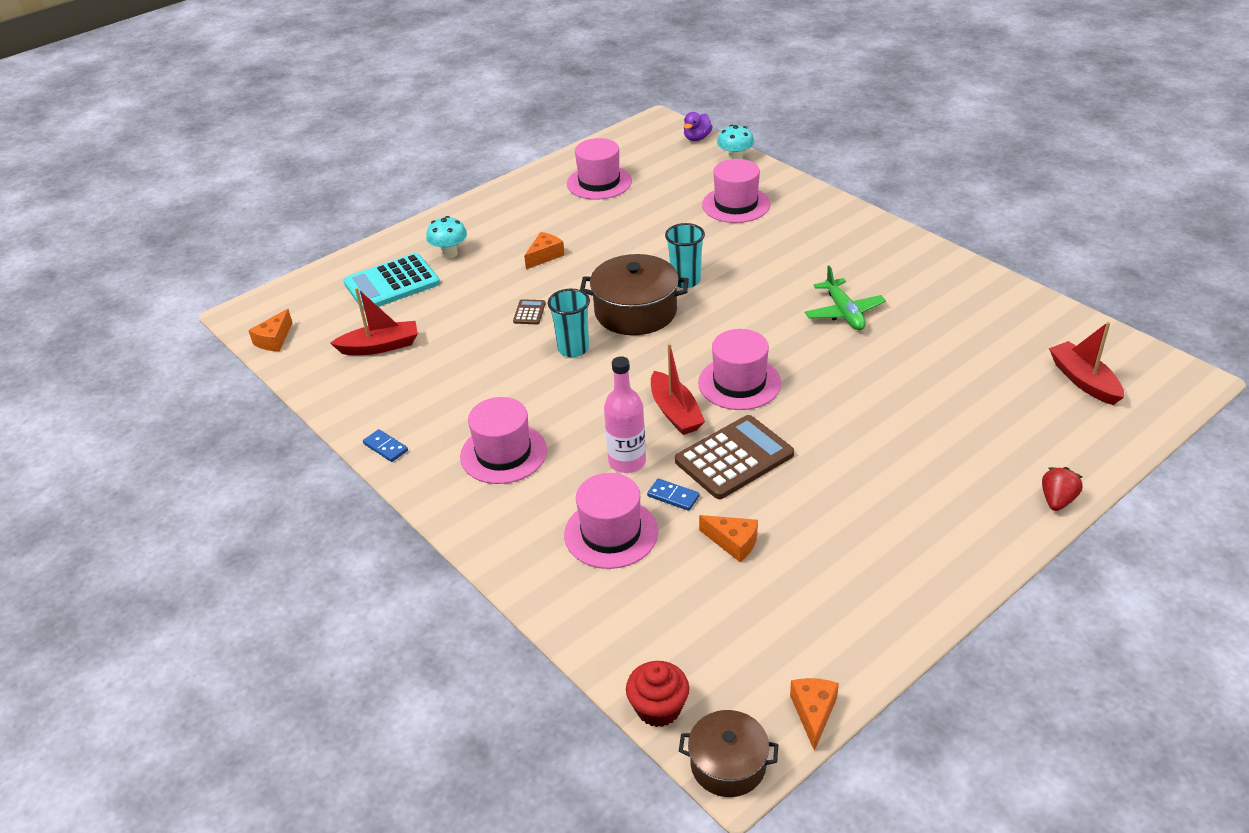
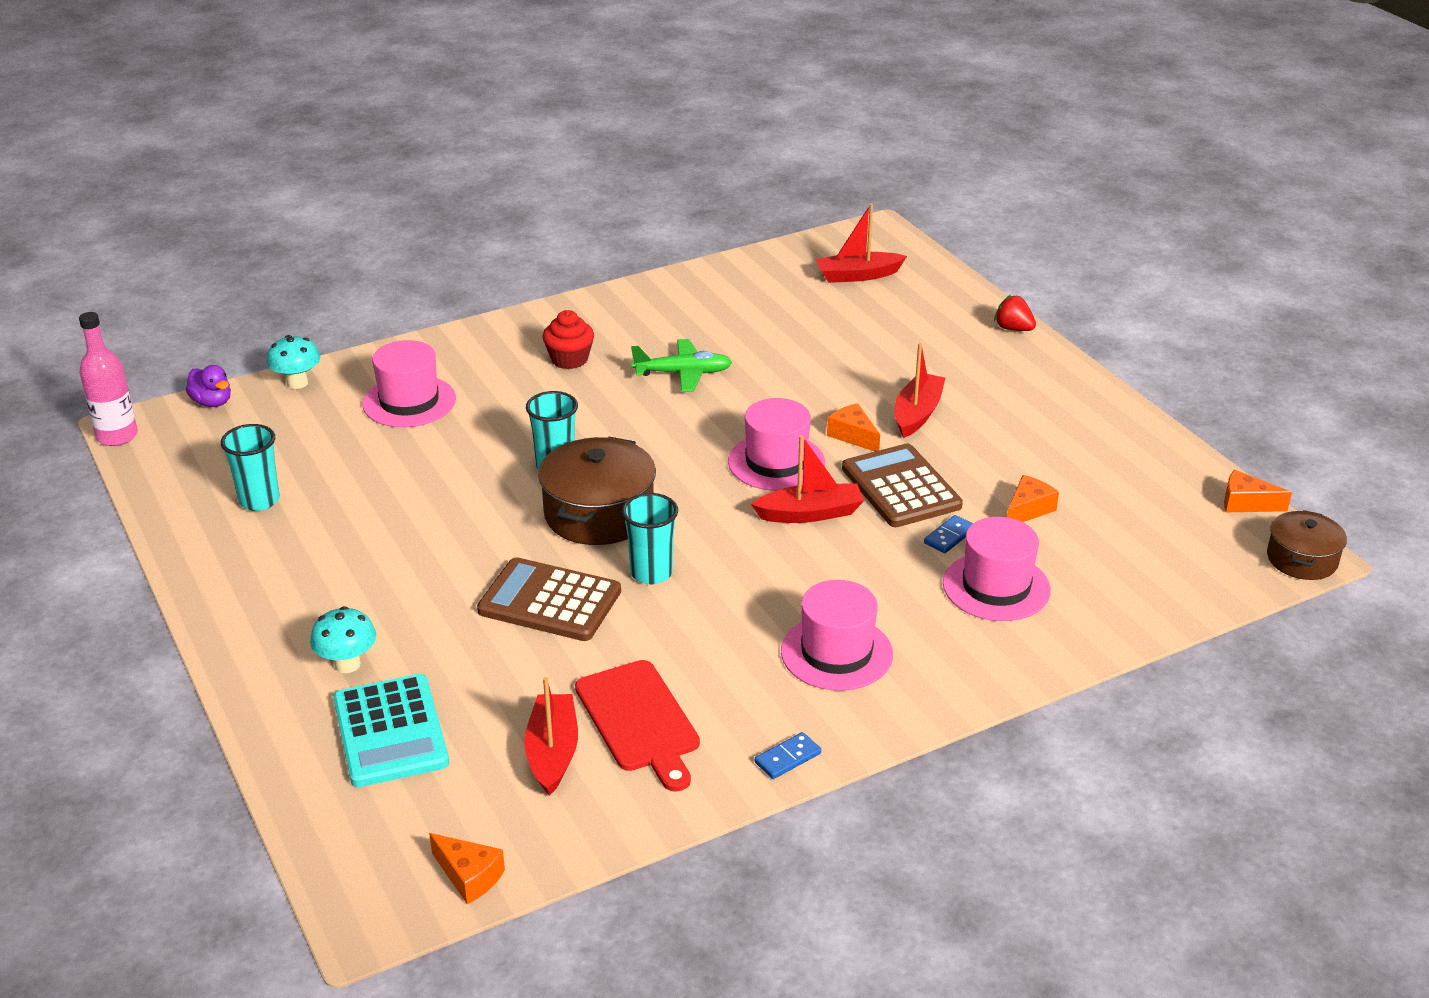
camera: 80 degrees left, 5 degrees down
(415, 375) = (639, 721): none -> red cutting board
(529, 312) = (550, 601): brown calculator -> brown calculator, size x2.32
(545, 256) = (419, 572): orange cheese -> orange cheese (853, 436)
(599, 182) = (259, 501): pink hat -> turquoise cup
(627, 462) = (883, 560): pink bottle -> pink bottle (117, 436)
(658, 708) = (1238, 589): red cupcake -> red cupcake (569, 359)
(856, 452) = (917, 413): none -> red boat

